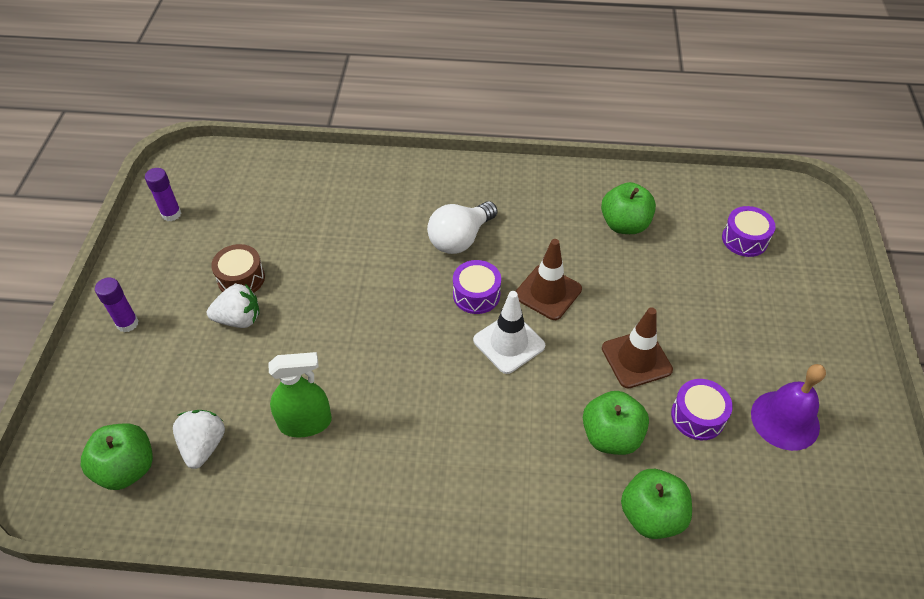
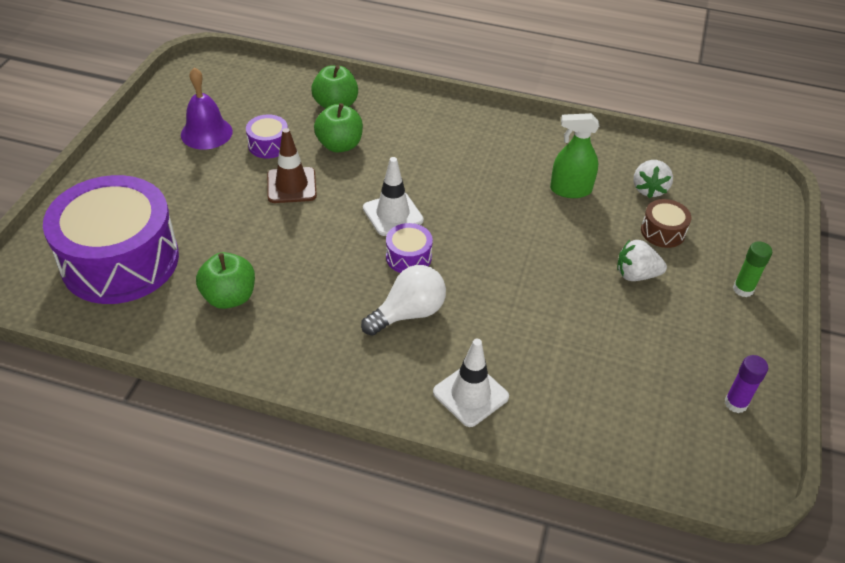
camera: 170 degrees left, 5 degrees down
(127, 323) = (743, 289): purple glue stick -> green glue stick
(127, 468) = (704, 185): green apple -> none
(241, 278) = (640, 313): brown drum -> brown drum (662, 232)
(392, 184) = (470, 394): none -> white traffic cone
(548, 292) = (341, 247): brown traffic cone -> none
(744, 239) = (120, 260): purple drum -> purple drum, size x2.45

